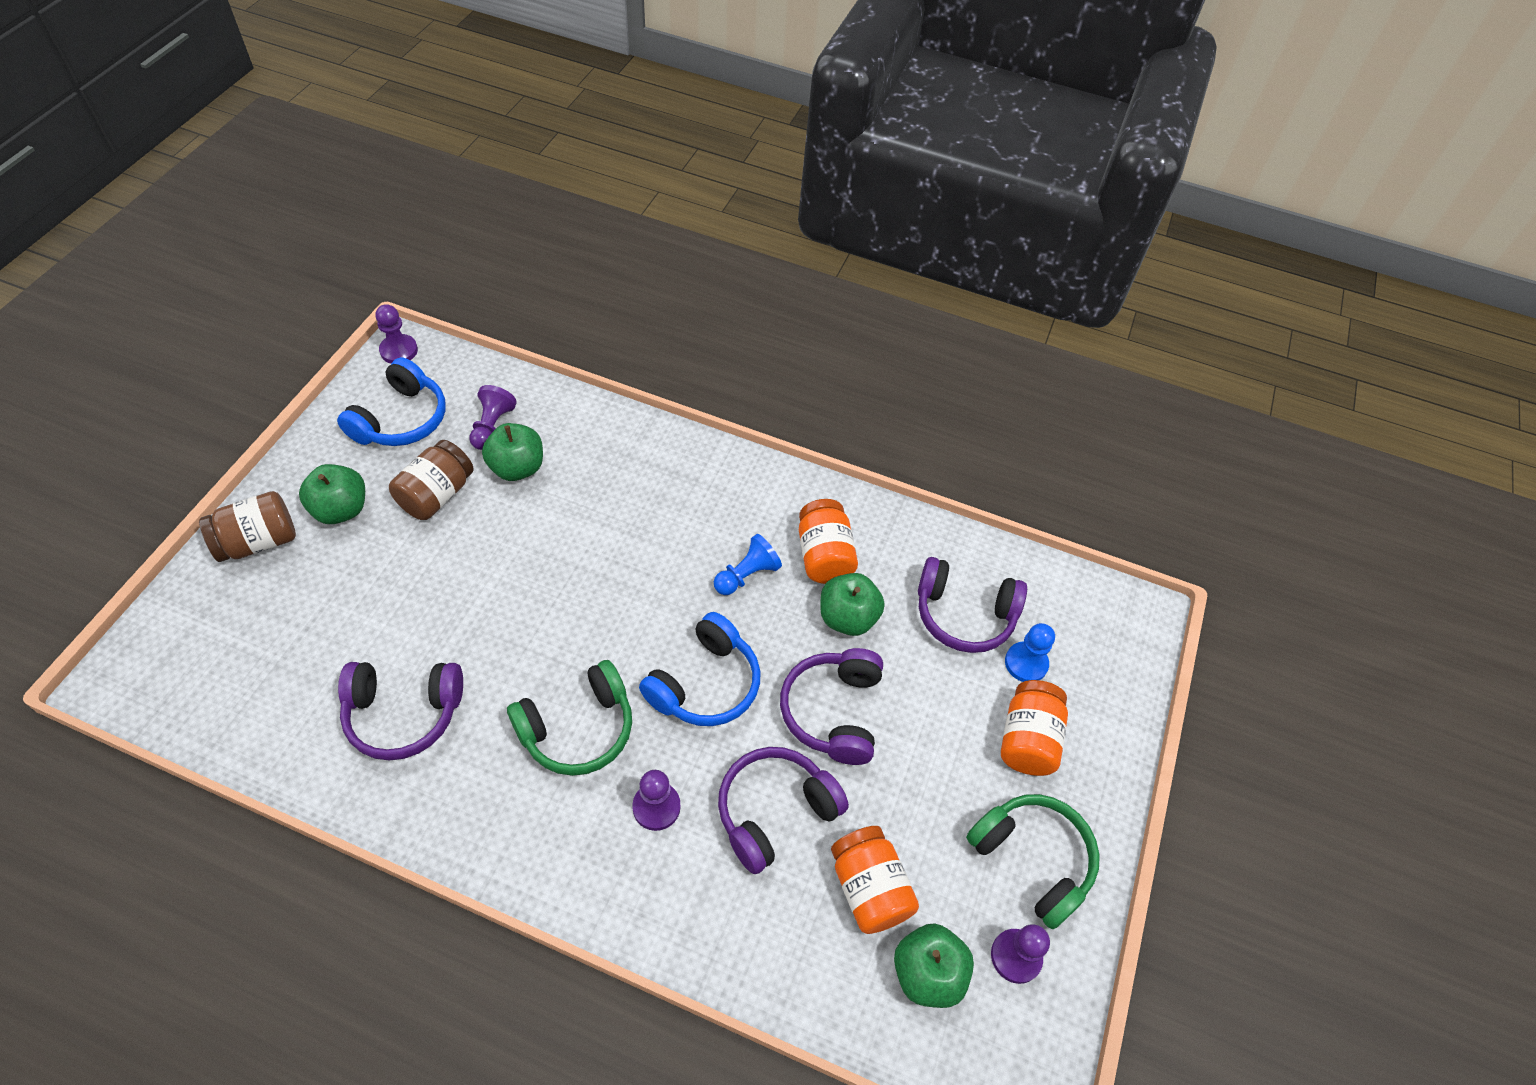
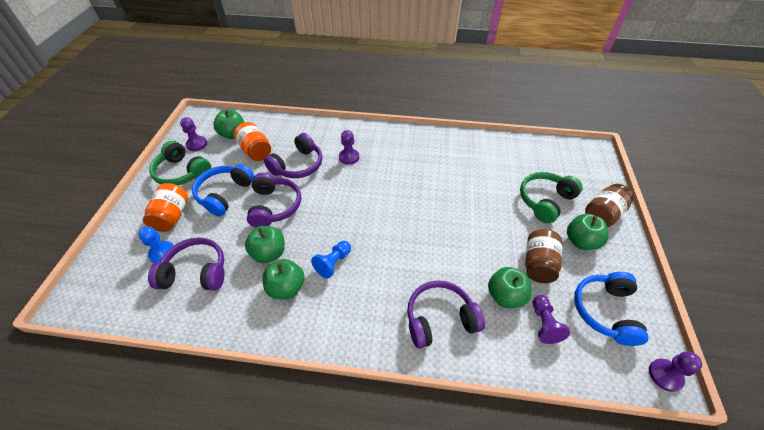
camera: 170 degrees right, 5 degrees down
(403, 714) = (471, 164): purple headphones -> purple headphones (440, 319)
(578, 729) = (394, 175): green headphones -> green headphones (545, 201)
(705, 684) = (341, 204): blue headphones -> blue headphones (224, 194)
(824, 556) = (286, 288): orange jar -> green apple

